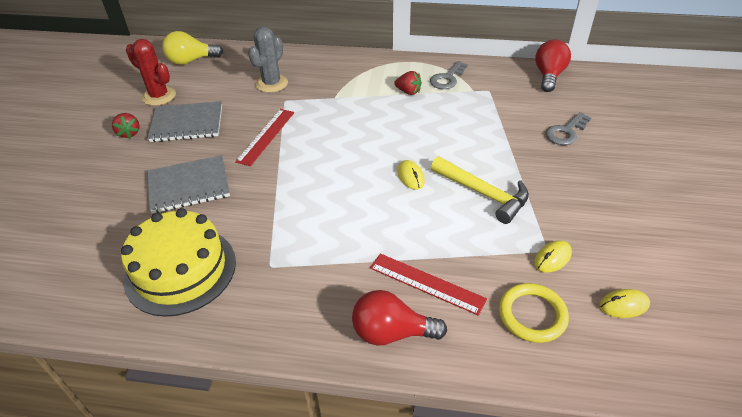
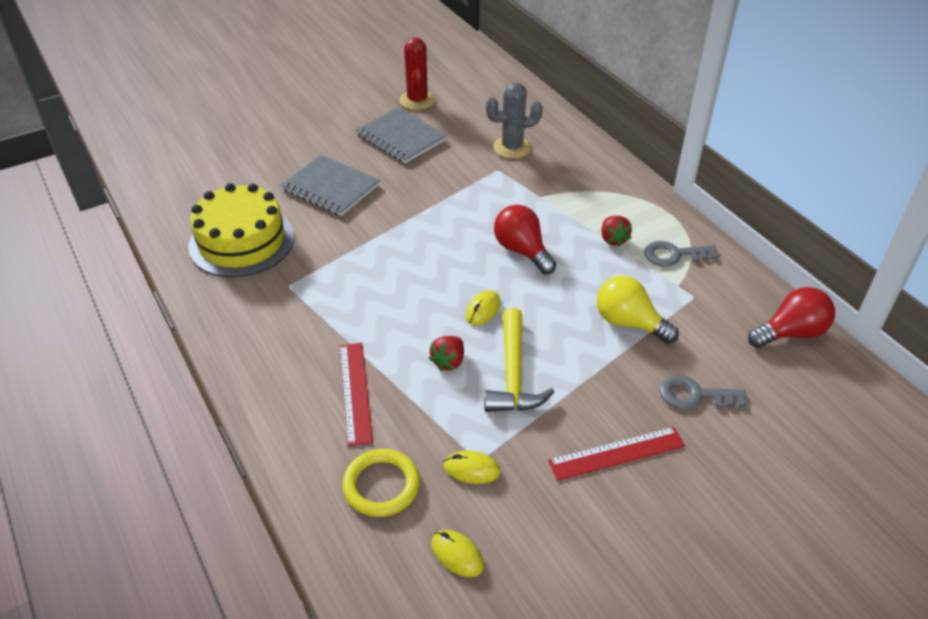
camera: 50 degrees right, 0 degrees up
(129, 133) = (356, 117): red strawberry -> red strawberry (448, 361)
(191, 61) = (485, 84): yellow light bulb -> yellow light bulb (629, 323)
(266, 136) = (436, 189): red ruler -> red ruler (616, 453)
(391, 332) = (281, 398): red light bulb -> red light bulb (522, 251)

